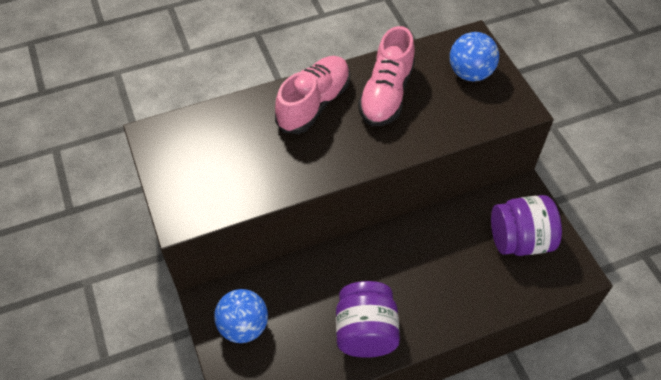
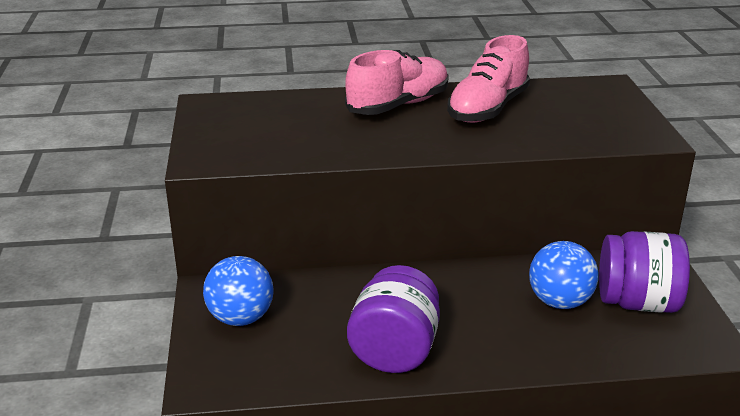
camera: 15 degrees right, 25 degrees down
(470, 73) = (598, 106): blue ball -> blue ball (559, 302)

